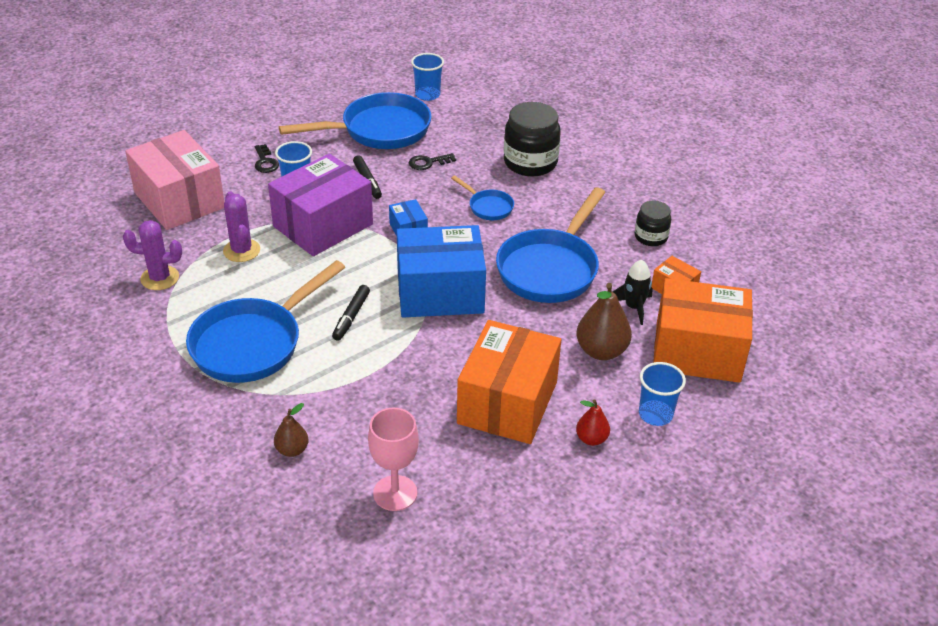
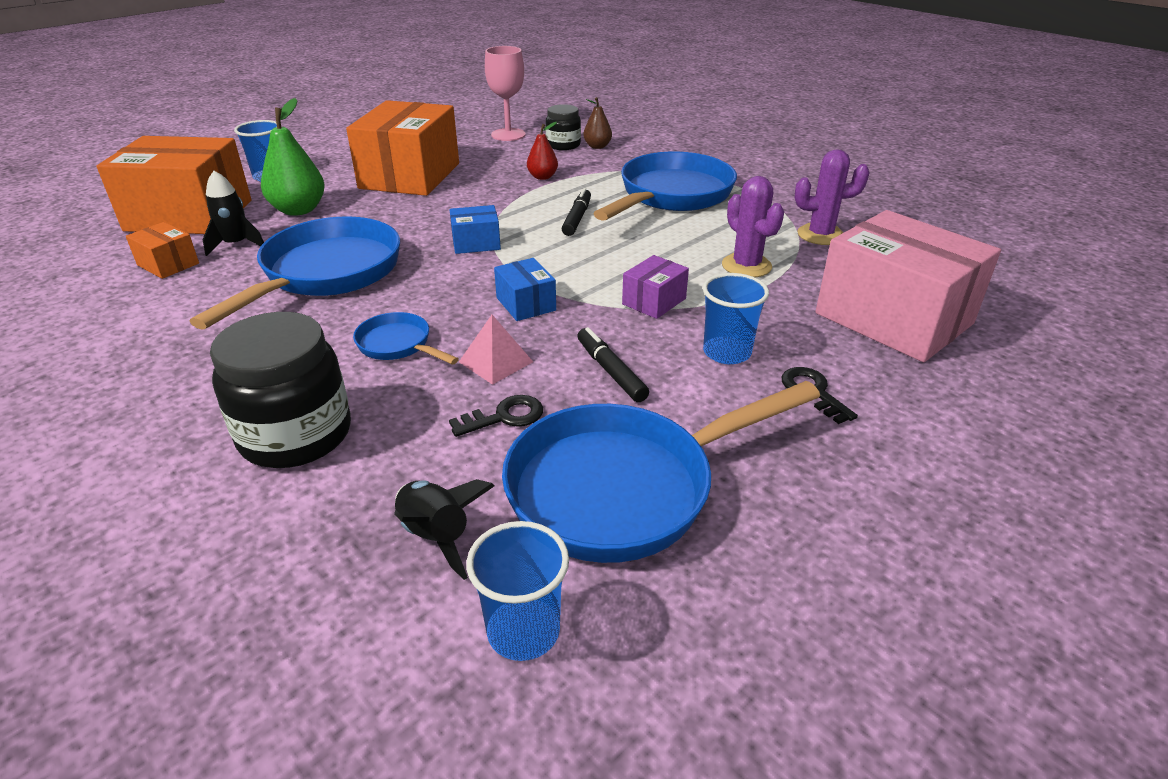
camera: 175 degrees right, 5 degrees down
(323, 225) = (654, 301): purple box -> purple box, size x0.44
(431, 192) = (496, 361): none -> pink pyramid
(440, 292) = (476, 243): blue box -> blue box, size x0.44
(459, 121) = (436, 536): none -> black rocket
(591, 439) = (339, 162): red pear -> red pear (542, 177)
(601, 351) = (298, 210): brown pear -> green pear
(651, 237) = (149, 321): black jar -> black jar (563, 145)

